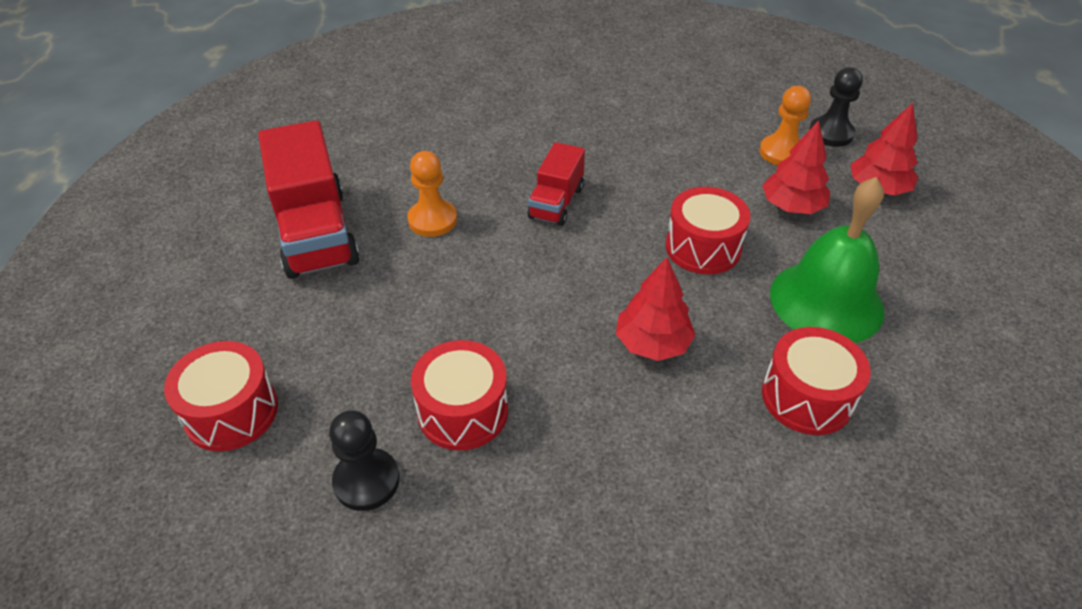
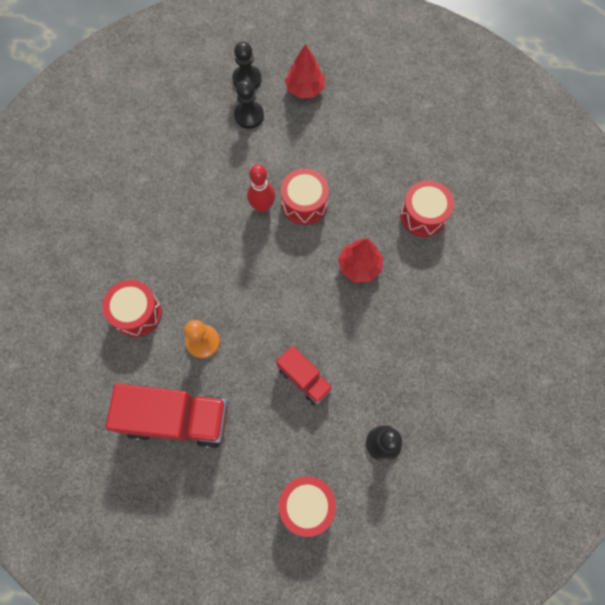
camera: 65 degrees left, 25 degrees up
(463, 411) = (361, 380): red drum -> red drum (137, 313)
(556, 203) = (226, 262): red truck -> red truck (304, 379)
(663, 208) = (262, 206): none -> red bowling pin
(781, 152) = (249, 116): orange pawn -> black pawn
(792, 206) = (296, 140): red tree -> none
(826, 301) = (371, 168): green bell -> none

